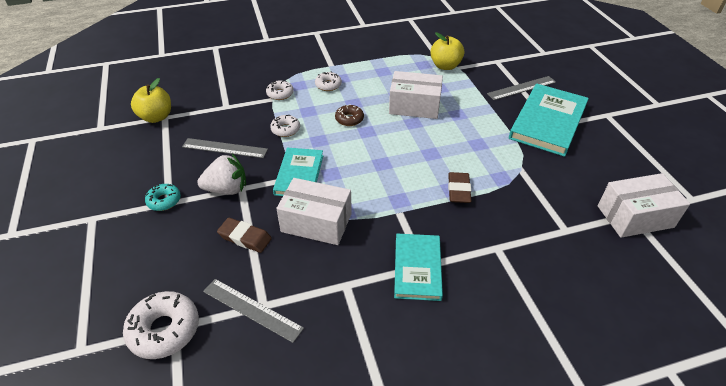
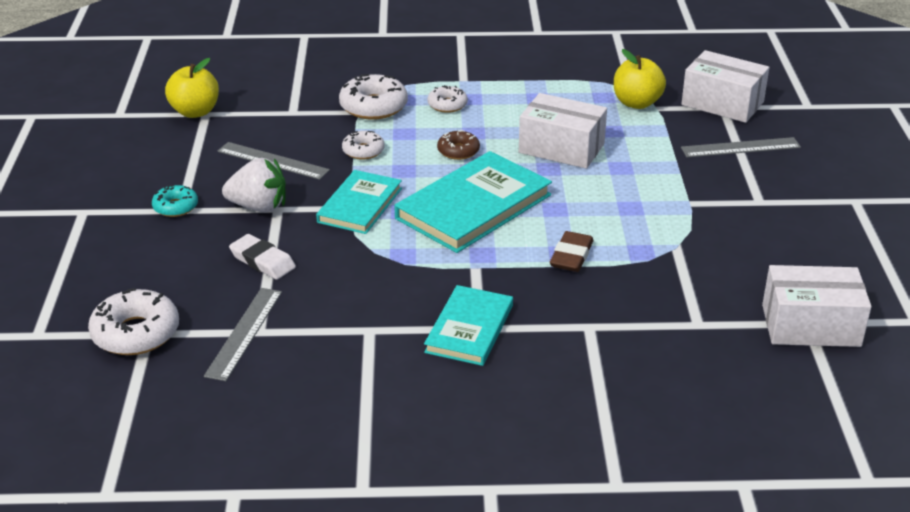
camera: 15 degrees right, 10 degrees down
(245, 237) = (262, 261): brown eraser -> white eraser
(252, 309) = (244, 333): grey ruler -> grey ruler turned 60 degrees clockwise
(280, 94) = (373, 106): white donut -> white donut, size x1.70
(316, 222) = (360, 260): white box -> white box (722, 103)
(548, 122) = (754, 196): turquoise book -> turquoise book (474, 207)

